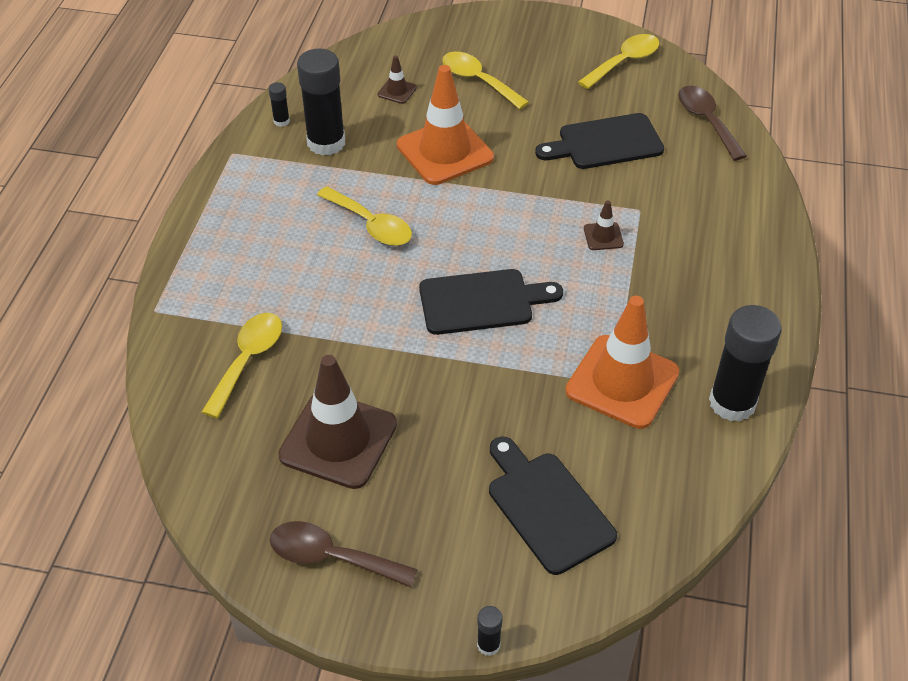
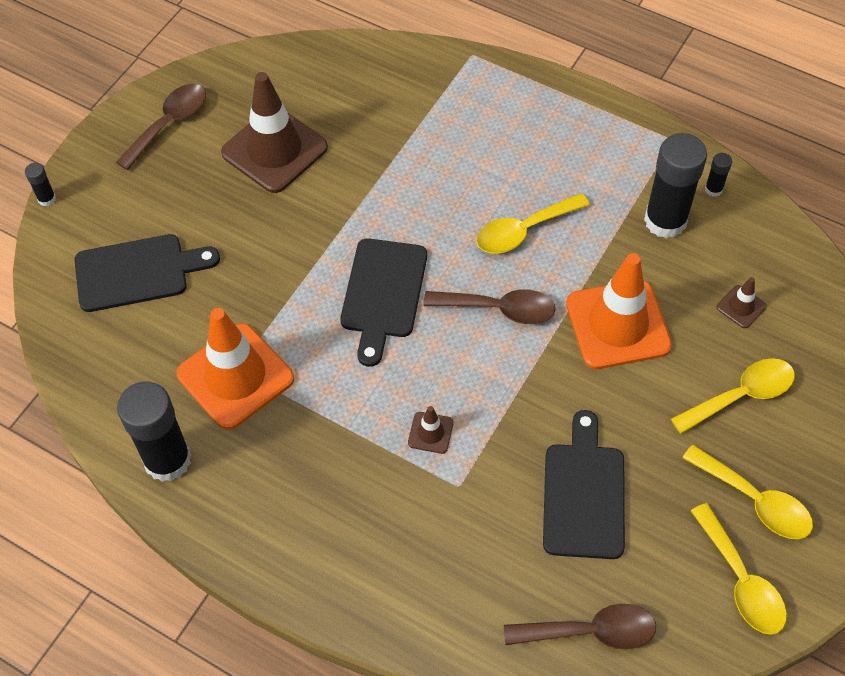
camera: 110 degrees right, 10 degrees up
(248, 360) = (387, 107): yellow spoon -> yellow spoon (755, 501)
(462, 222) = (499, 309): none -> brown spoon

